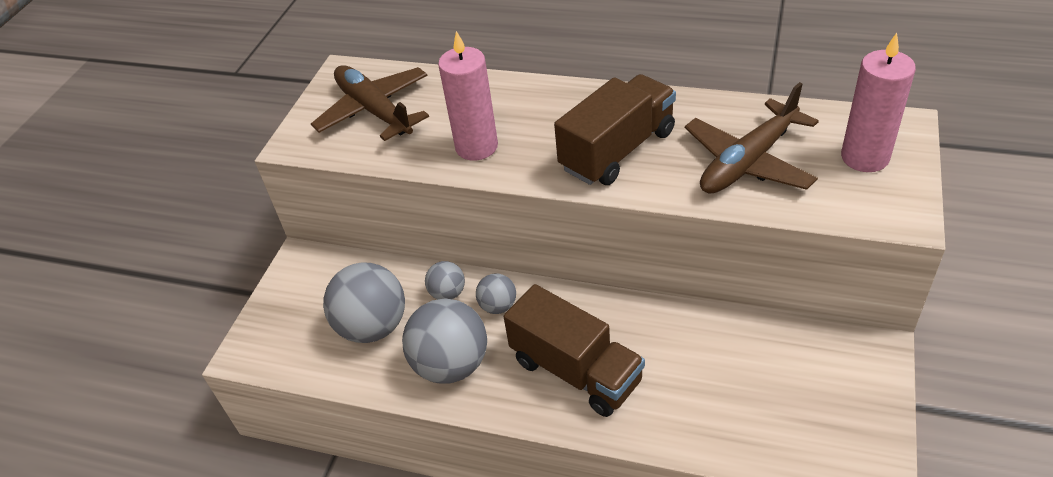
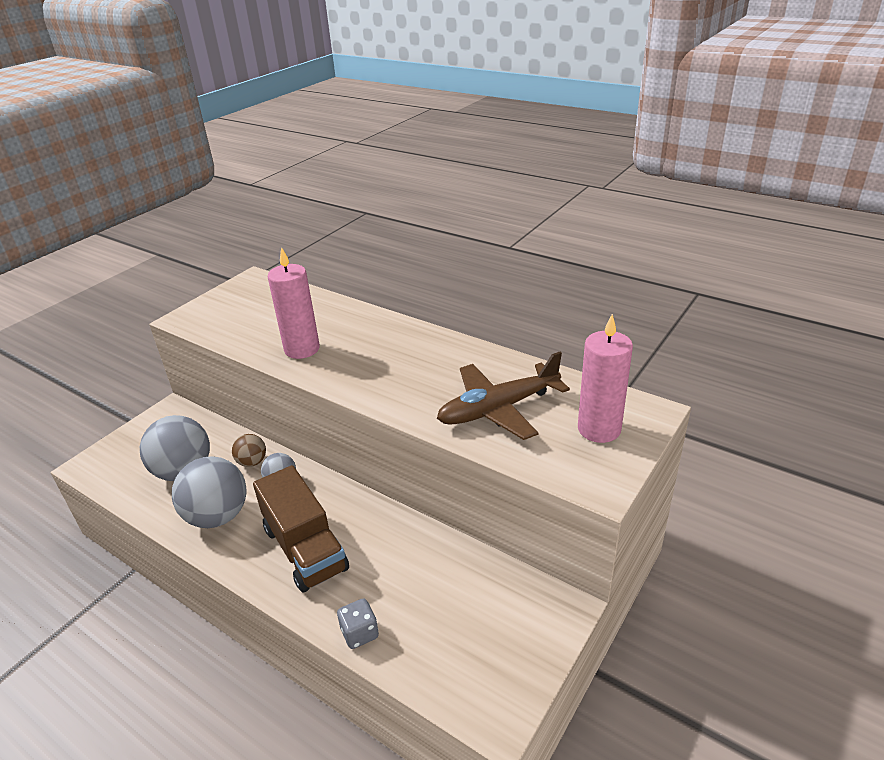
camera: 15 degrees right, 10 degrees down
(374, 110) = (252, 308): brown plane -> none
(447, 293) = (252, 462): grey ball -> brown ball
(618, 150) = (402, 376): brown truck -> none
(692, 438) = (359, 633): none -> grey dice

